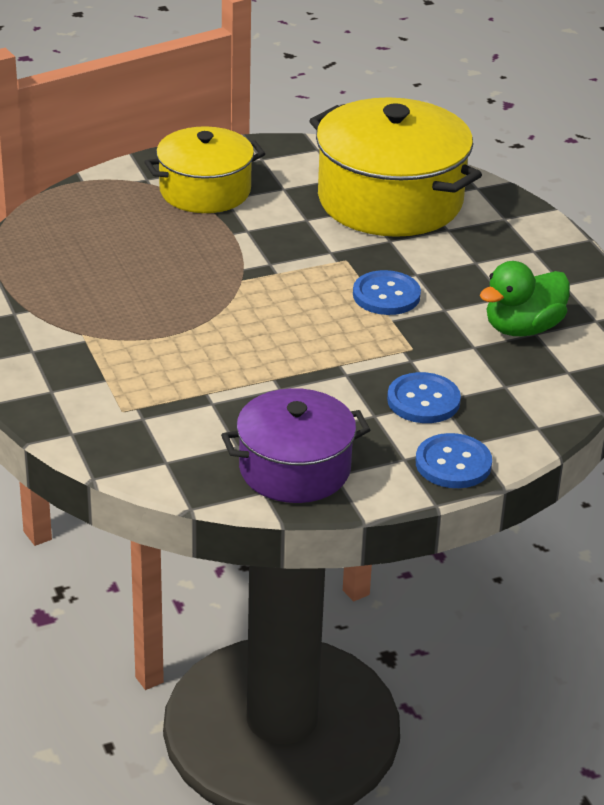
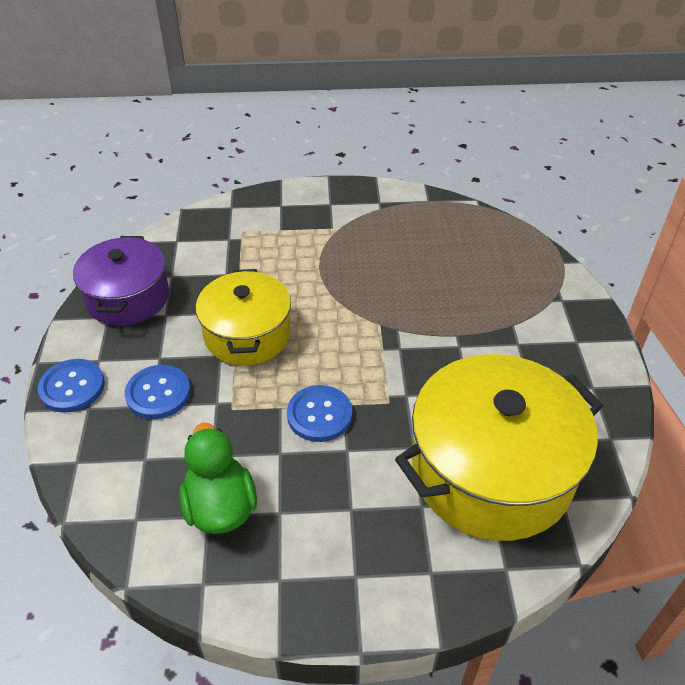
camera: 110 degrees right, 10 degrees up
(205, 191) = (534, 332): yellow pot -> yellow pot (247, 334)

